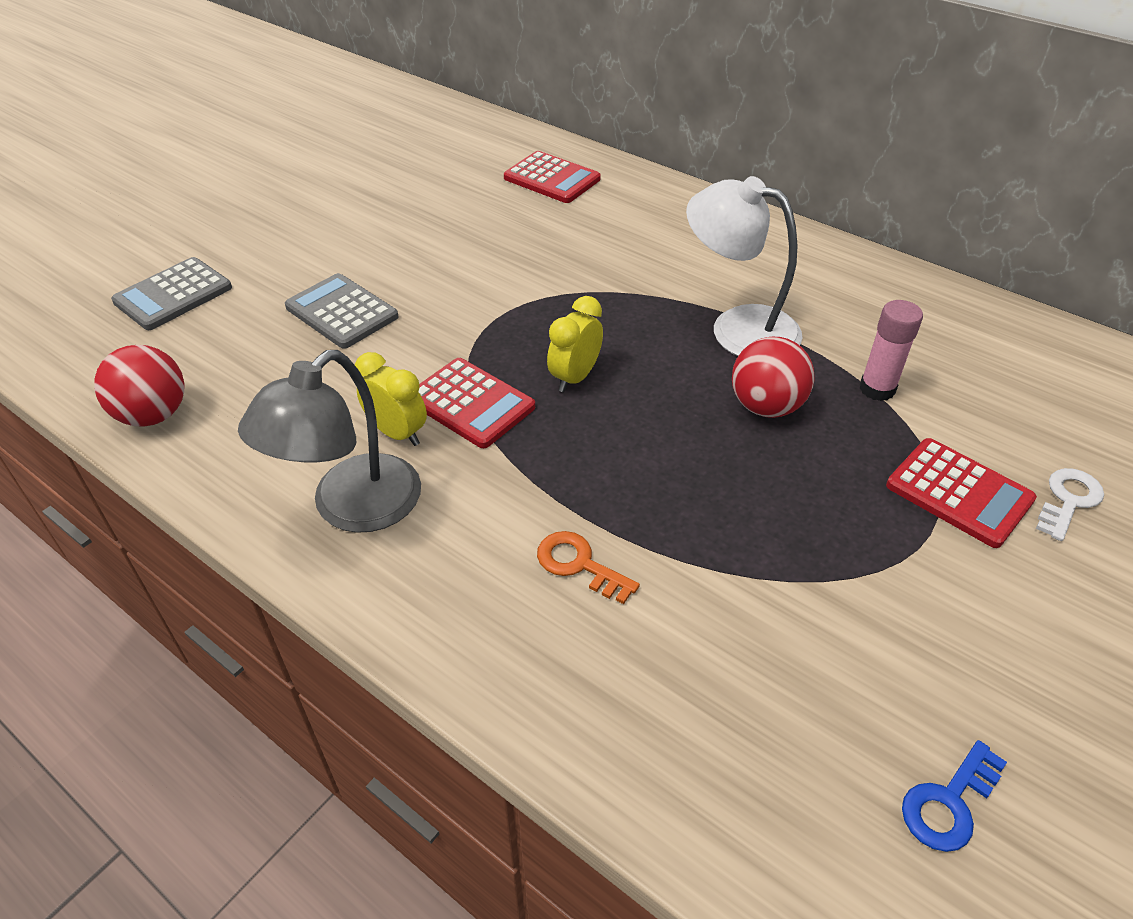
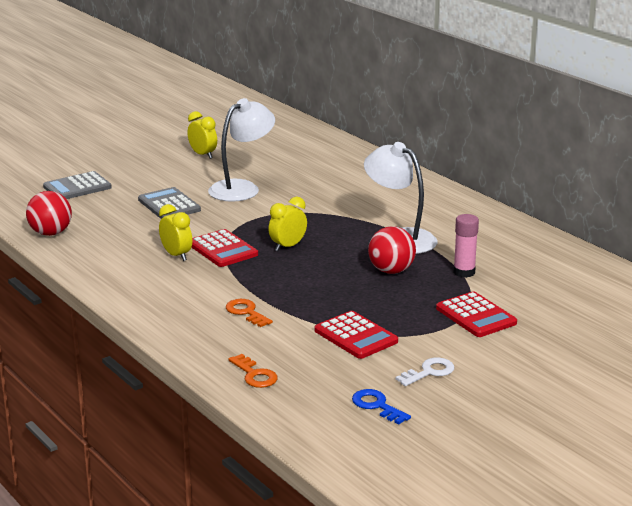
camera: 15 degrees right, 20 degrees down
(351, 508) = (139, 278): grey lamp -> none
(357, 196) = (203, 155): none -> yellow clock
(445, 256) = (242, 188): none -> white lamp
(552, 178) = (330, 159): red calculator -> red calculator (356, 336)
(676, 758) = (255, 375): none -> orange key
(948, 803) = (377, 406): blue key -> blue key turned 75 degrees clockwise
(1068, 500) = (538, 326): white key -> white key (429, 372)

